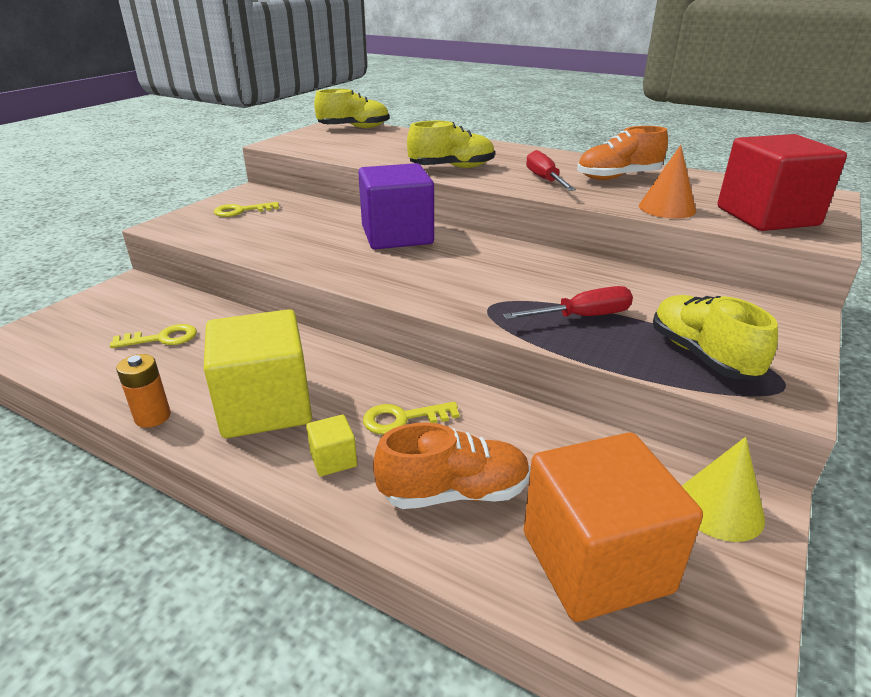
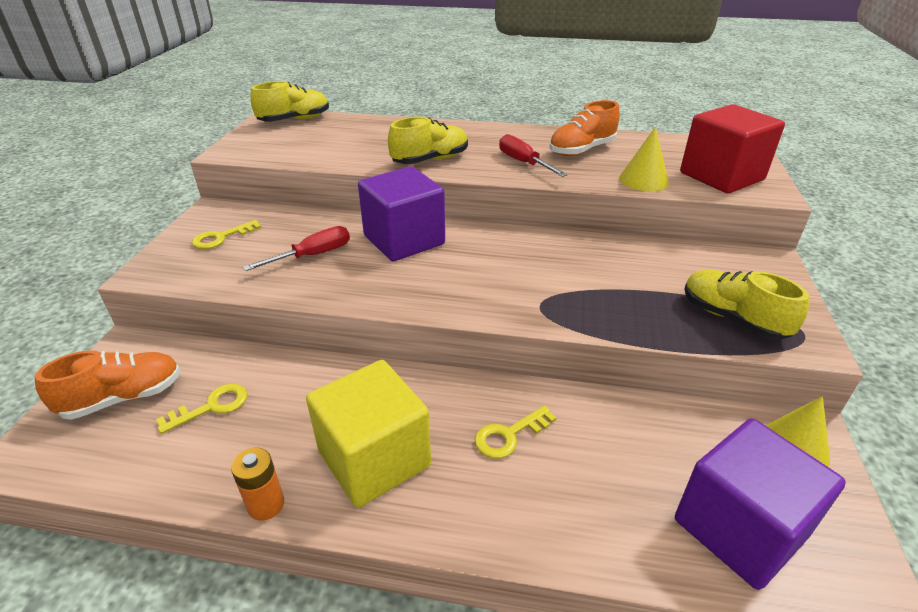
camera: 20 degrees left, 5 degrees up
(333, 459) = (475, 498): yellow cube -> none
(454, 492) = (597, 498): orange shoe -> orange shoe (123, 397)
(582, 317) = (622, 300): red screwdriver -> red screwdriver (313, 255)
(596, 561) = (739, 528): orange cube -> purple cube
(667, 208) = (643, 180): orange cone -> yellow cone

